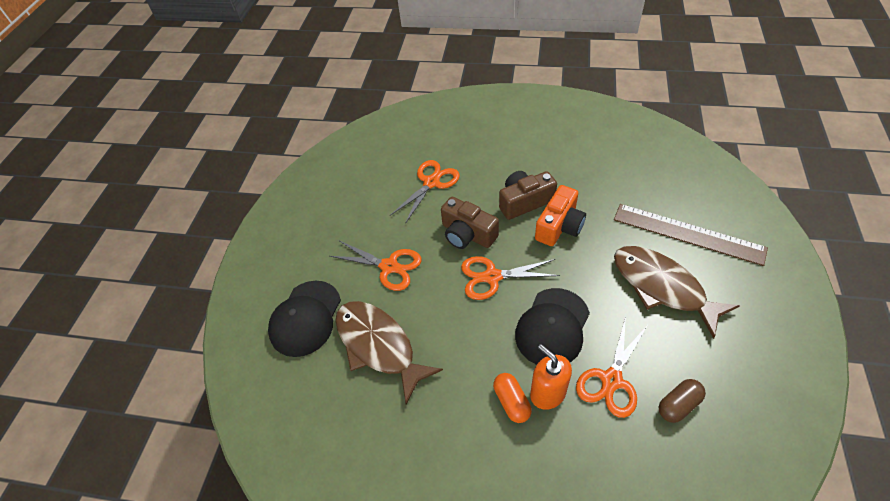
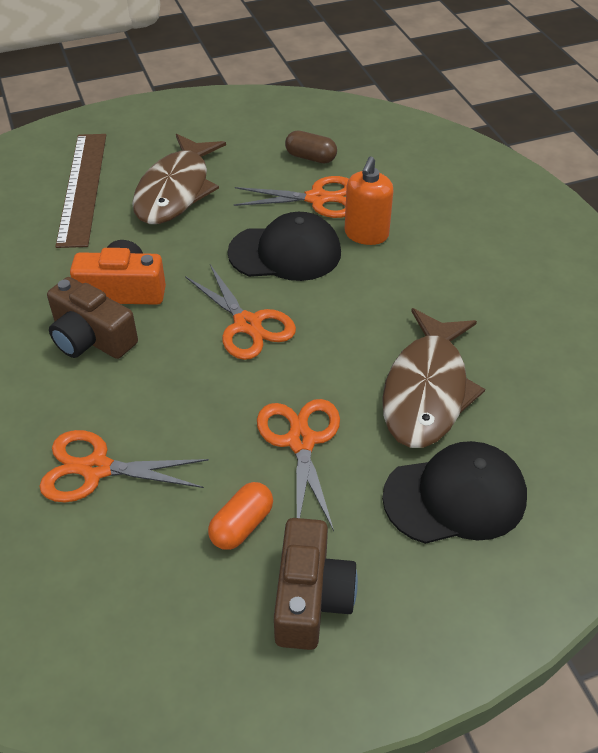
camera: 125 degrees left, 5 degrees down
(467, 234) = (188, 377): brown camera -> brown camera (311, 597)
(511, 402) = (397, 255): orange capsule -> orange capsule (242, 525)

